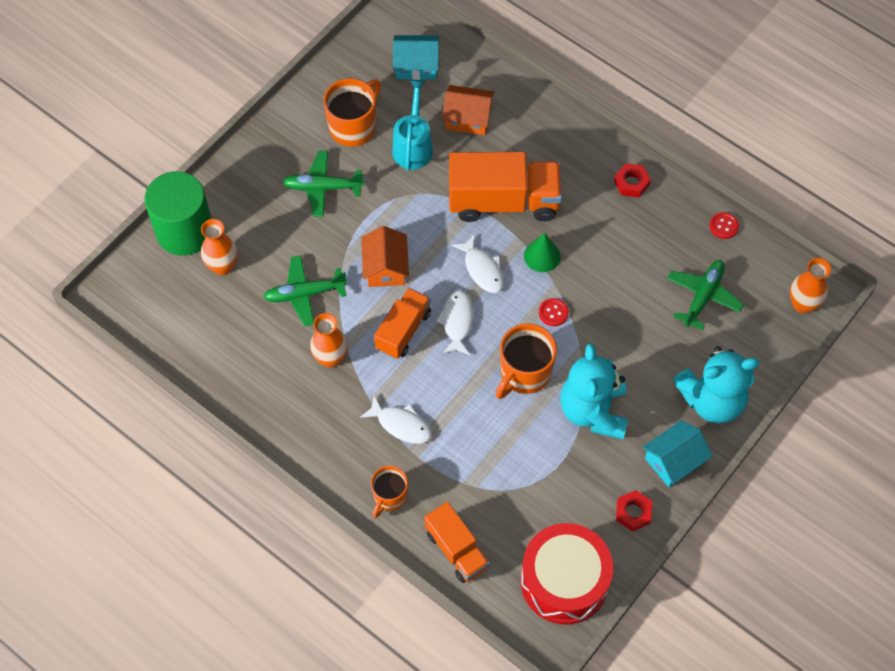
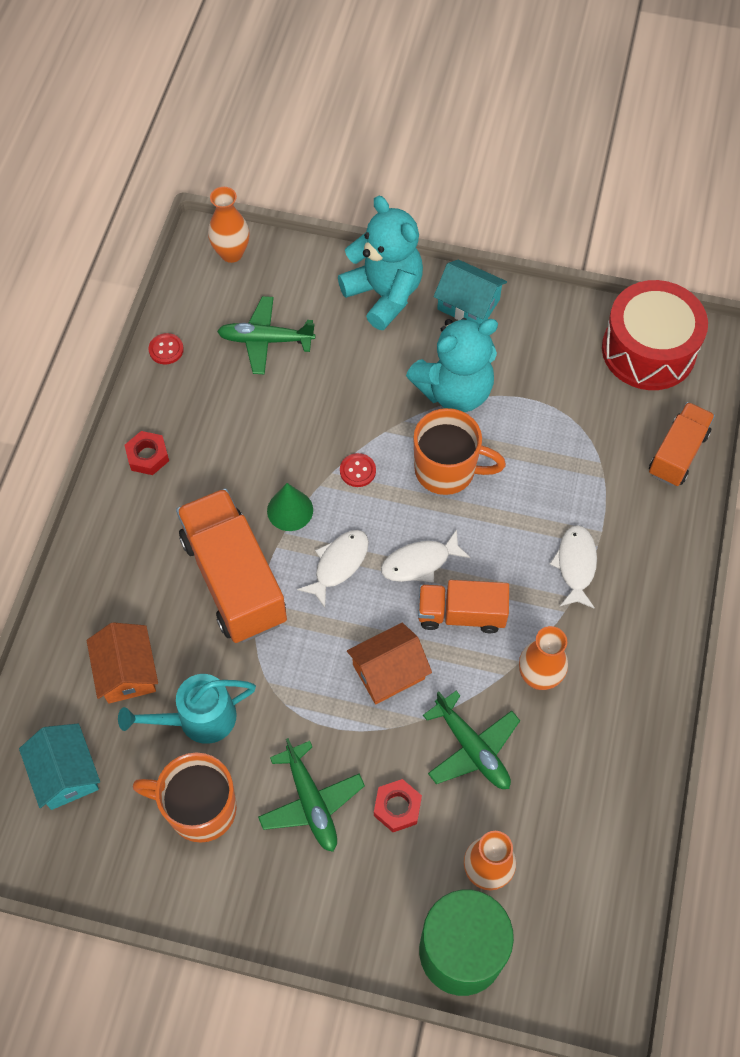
camera: 115 degrees left, 0 degrees up
(389, 496) = (662, 540): orange mug -> none
(633, 512) = (543, 319): red nut -> red nut (397, 807)

